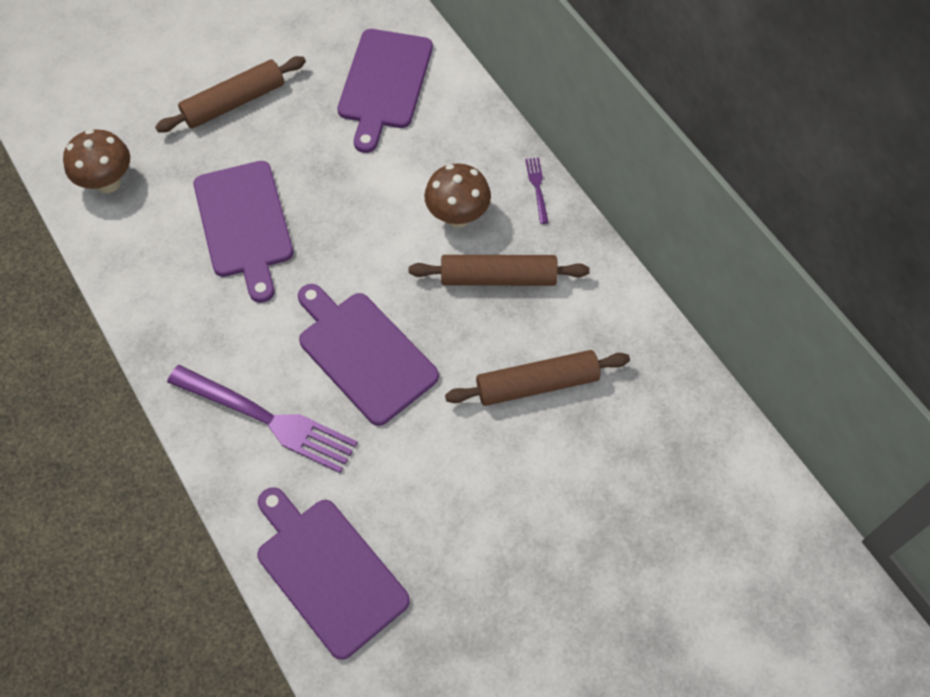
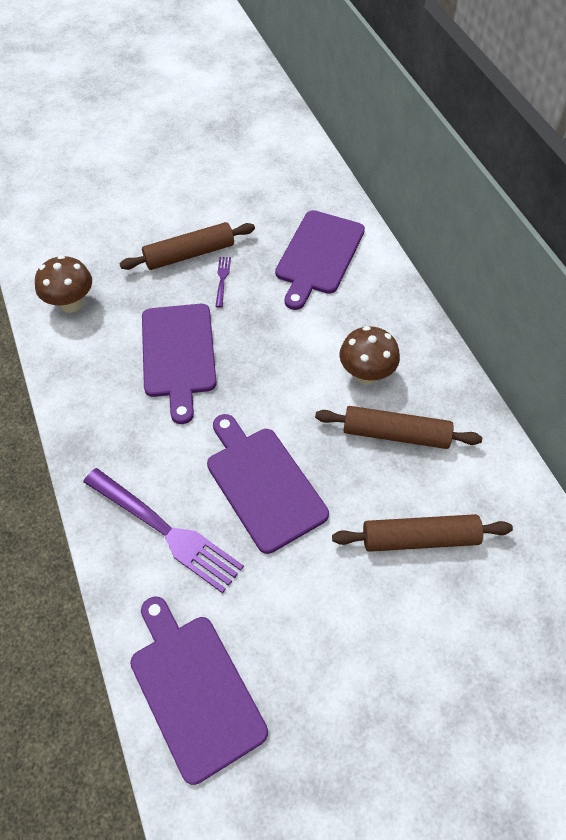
camera: 10 degrees right, 5 degrees down
(537, 187) = (441, 360): purple fork -> purple fork (222, 279)

